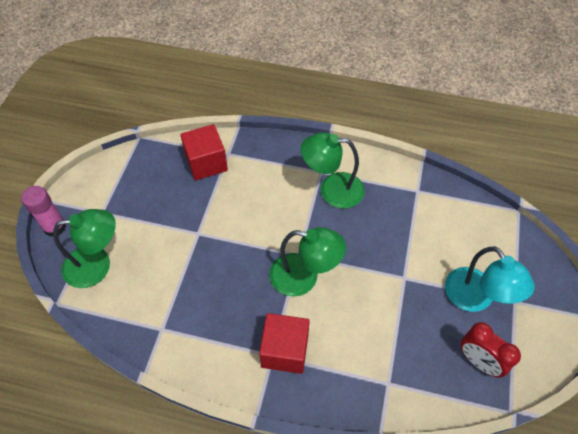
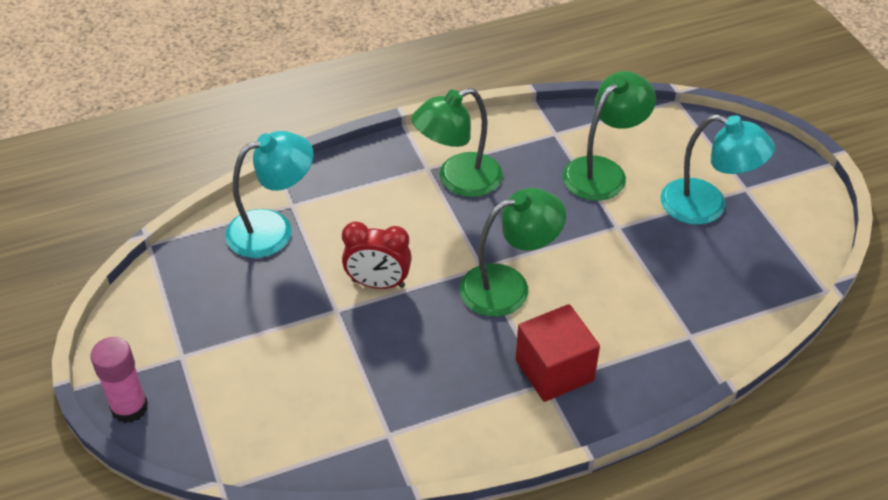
camera: 35 degrees left, 10 degrees down
(97, 265) = (235, 416): green lamp -> green lamp (603, 171)
(206, 163) = (273, 229): red cube -> turquoise lamp
(478, 361) = (759, 263): red clock -> red clock (378, 283)

